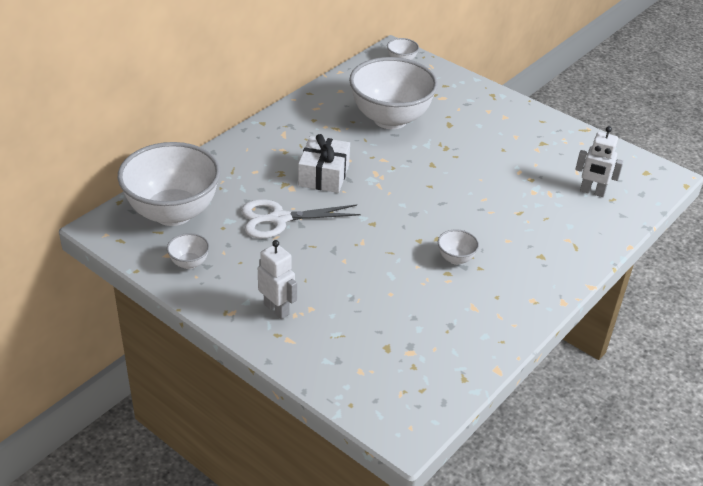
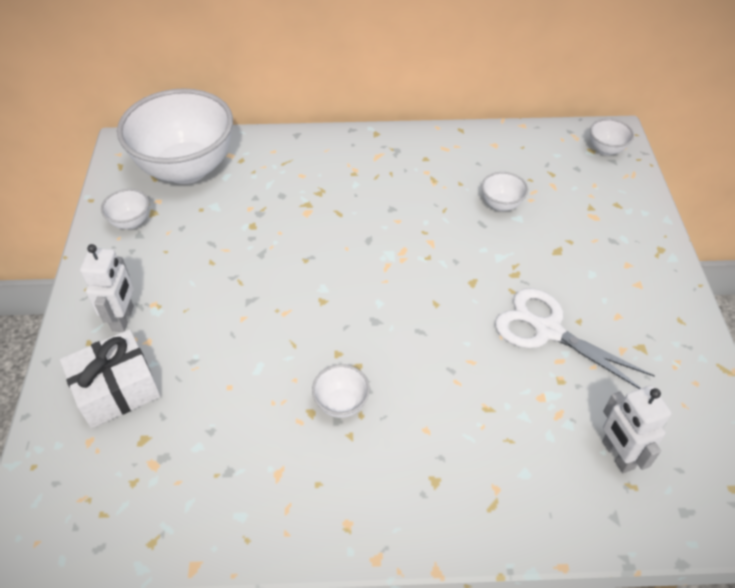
camera: 50 degrees right, 10 degrees up
(279, 219) = (253, 234): white scissors -> white scissors (548, 330)
(324, 175) = (352, 219): white gift -> white gift (116, 389)
(390, 119) = (501, 205): white bowl -> white bowl, size x0.40

